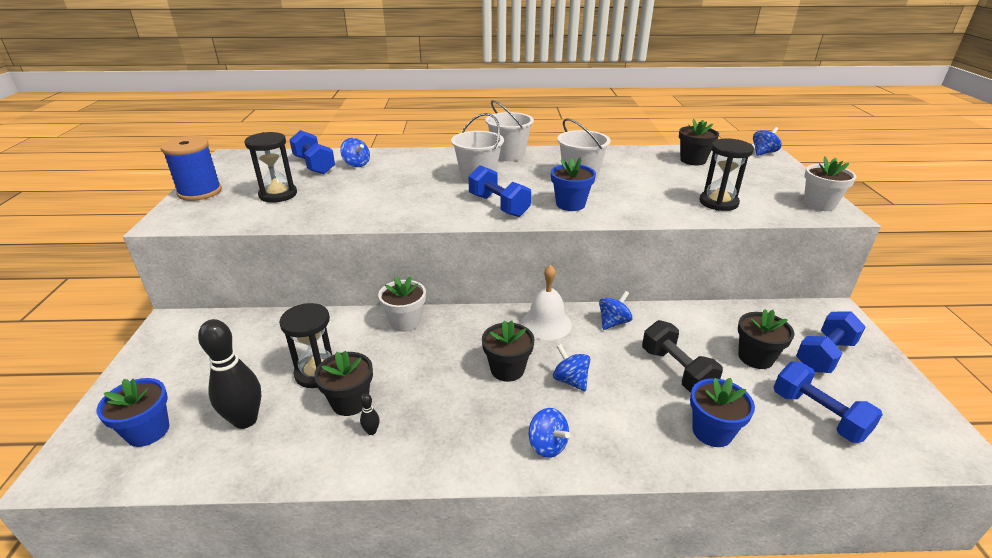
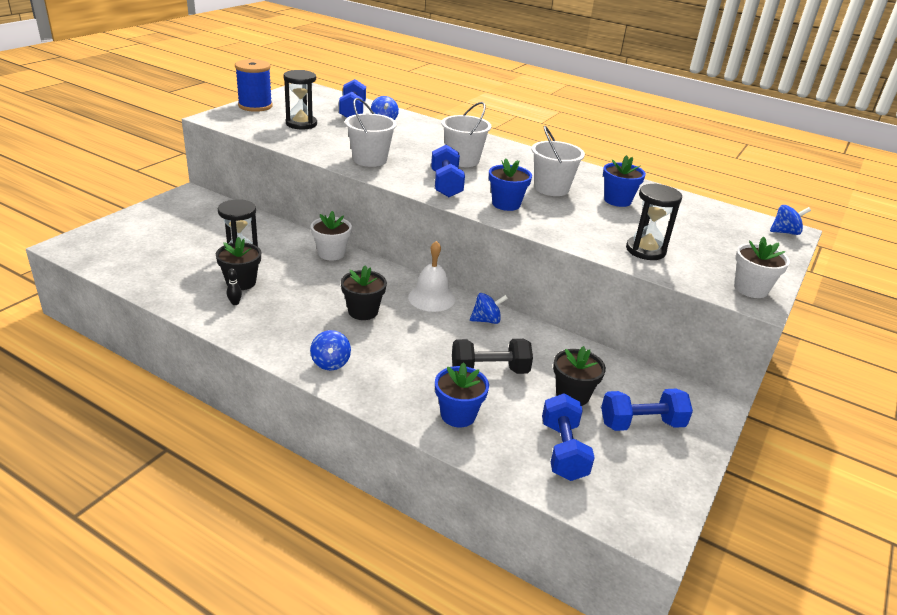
camera: 30 degrees right, 0 degrees up
(148, 431) = (122, 246): blue flower pot -> blue flower pot (617, 200)
(245, 420) = (174, 264): black bowling pin -> none
(509, 155) = (517, 152): white bucket -> white bucket (370, 160)
(570, 380) = (398, 338): blue spinning top -> none
(676, 370) = (489, 371): black dumbbell -> black dumbbell turned 75 degrees clockwise
(693, 160) = (689, 212): black flower pot -> none

